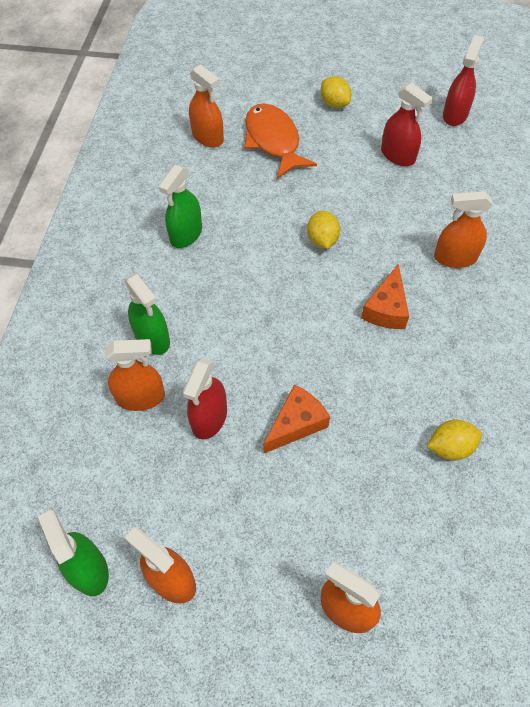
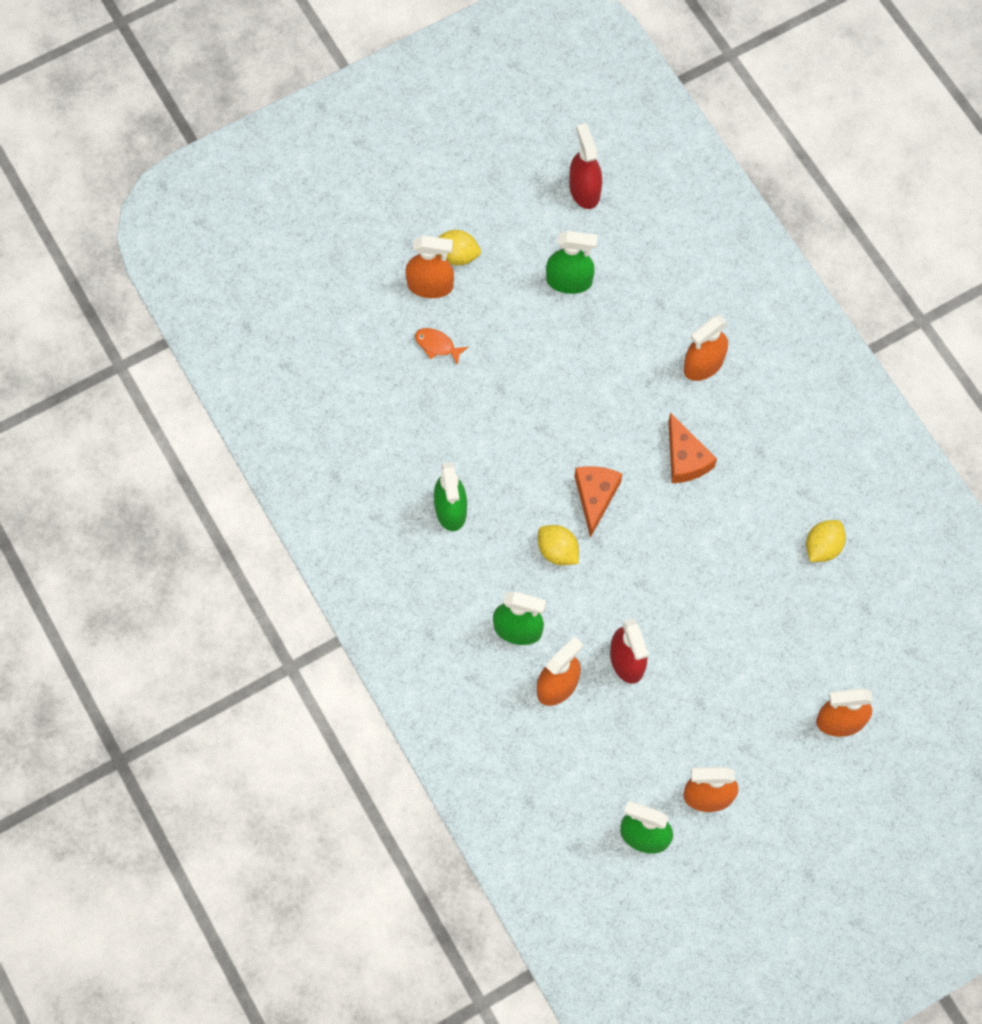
camera: 40 degrees left, 10 degrees up
(208, 137) = (368, 386): orange spray bottle -> orange spray bottle (430, 285)
(273, 141) = (437, 345): orange fish -> orange fish, size x0.44
(296, 424) = (696, 614): orange cheese -> orange cheese (595, 497)
(322, 240) = (577, 427): yellow lemon -> yellow lemon (557, 551)
(398, 155) = (569, 281): red spray bottle -> green spray bottle

